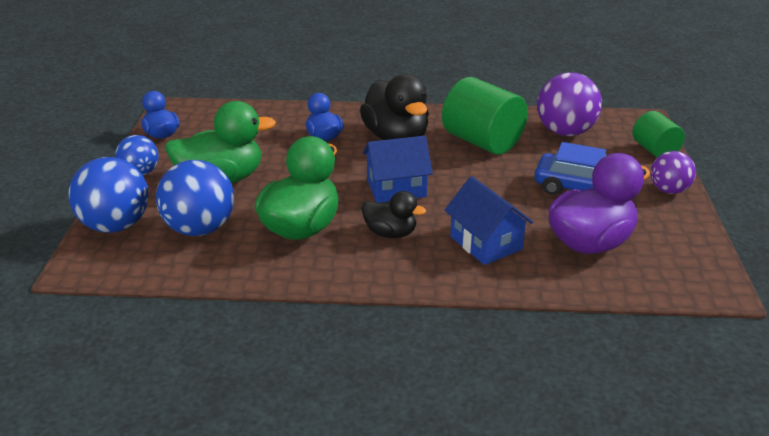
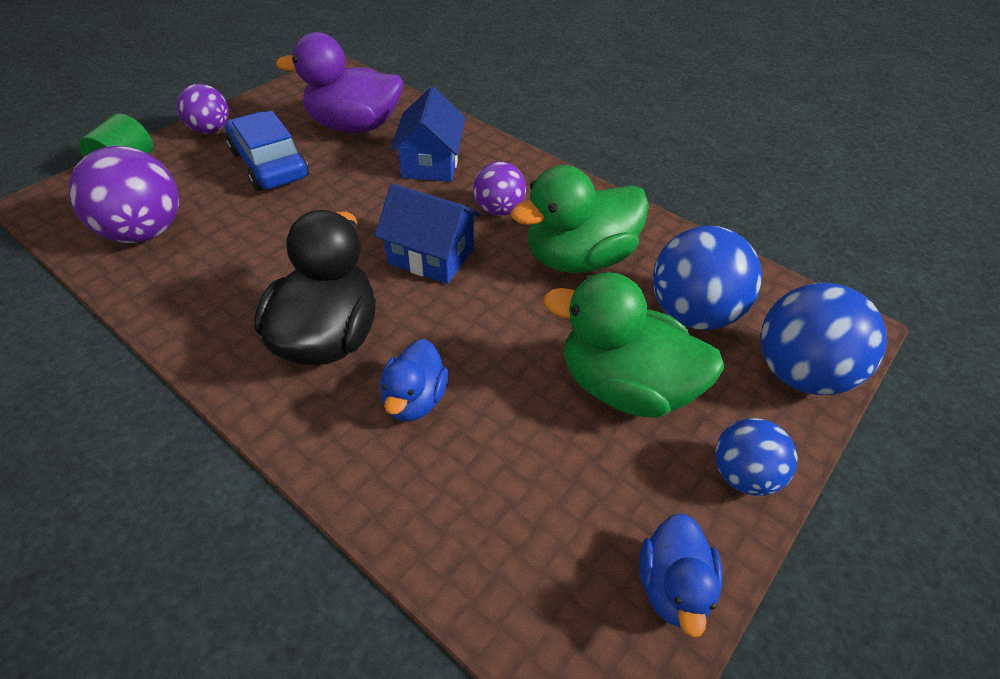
camera: 145 degrees left, 15 degrees up
(390, 233) = (498, 210): black duck -> purple ball
(482, 142) = (247, 269): green cylinder -> none

